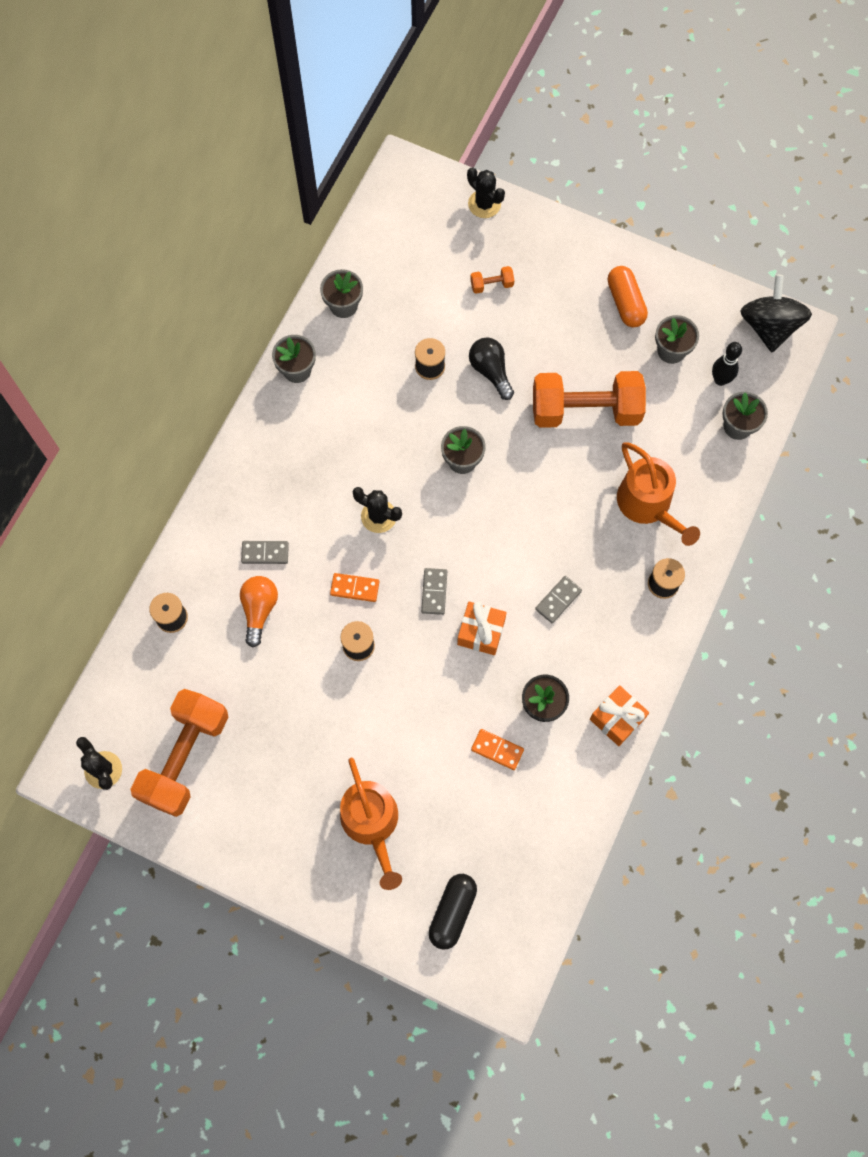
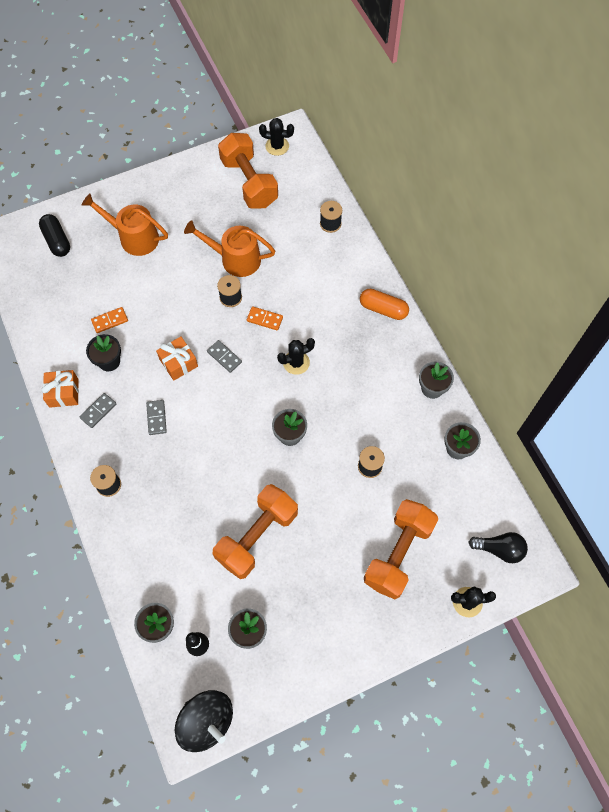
camera: 130 degrees right, 5 degrees down
(259, 610) = (296, 265): orange light bulb -> none
(265, 553) = (327, 290): grey domino -> grey domino (98, 411)
(355, 588) = (265, 319): orange domino -> orange domino turned 60 degrees clockwise
(490, 371) = (335, 500): black light bulb -> black light bulb (499, 549)
(491, 285) = (398, 553): orange dumbbell -> orange dumbbell, size x2.50
(625, 303) = (310, 633): orange capsule -> orange capsule (383, 309)
(648, 505) = (162, 519): orange watering can -> orange watering can (235, 259)

